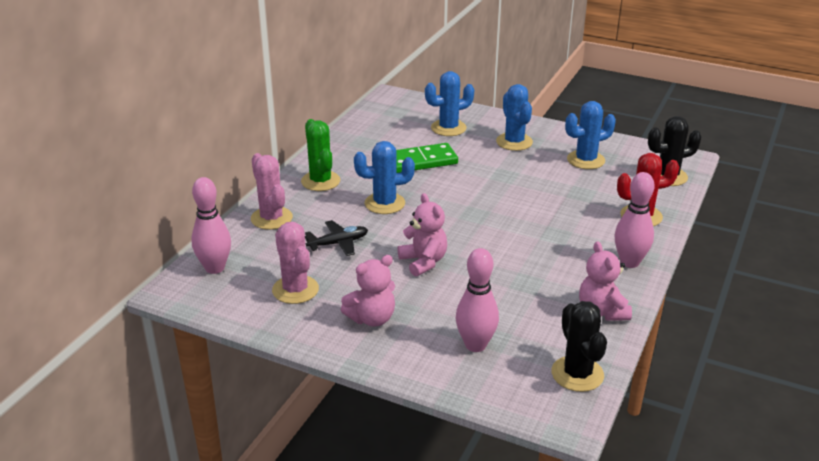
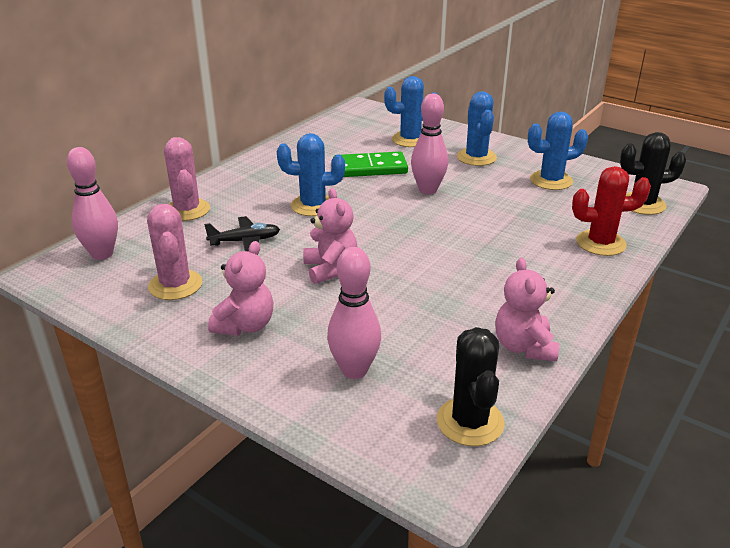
camera: 10 degrees right, 0 degrees up
(320, 181) = (255, 179): green cactus -> none
(372, 318) = (245, 325): pink teddy bear -> pink teddy bear turned 45 degrees counterclockwise
(629, 262) = (574, 293): pink bowling pin -> pink bowling pin (428, 190)

